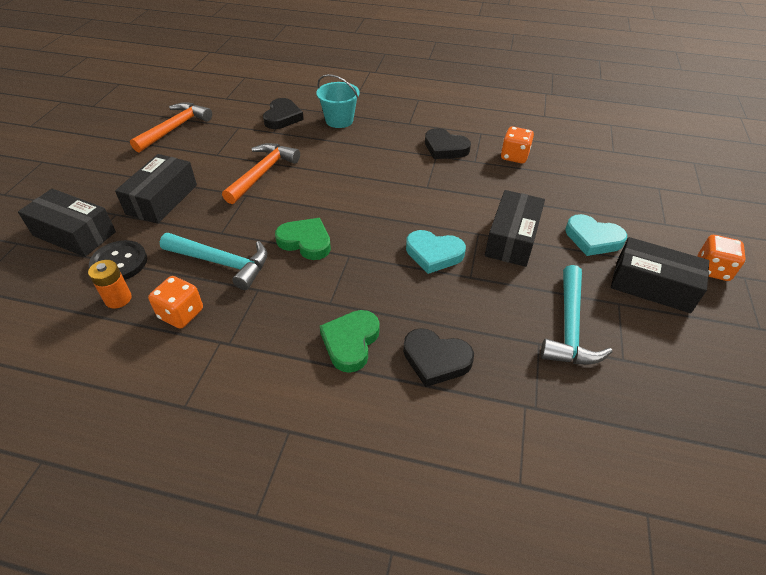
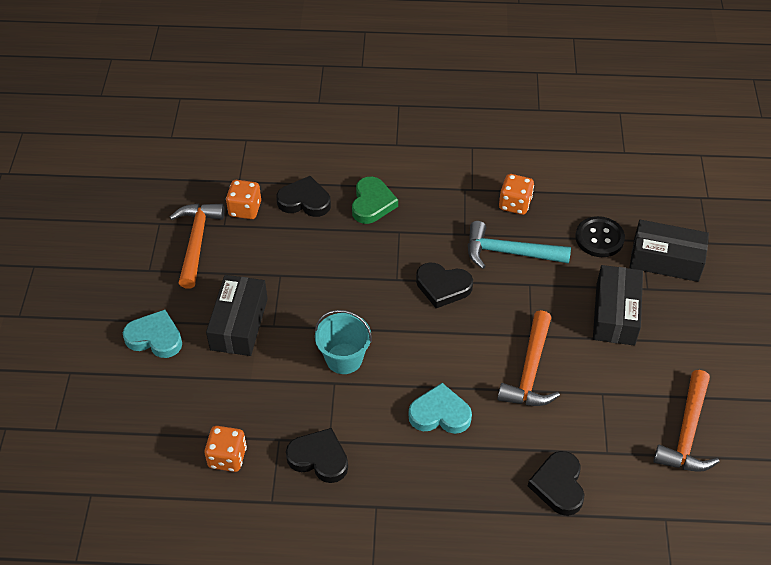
camera: 170 degrees right, 5 degrees up
(118, 299) = (574, 208): orange battery -> none
(305, 242) = (443, 287): green heart -> black heart
(339, 120) = (476, 493): turquoise bucket -> turquoise bucket (344, 358)
(434, 254) = (316, 293): turquoise heart -> turquoise heart (440, 414)
(569, 327) = (196, 242): turquoise hammer -> orange hammer
(652, 285) = (112, 292): black box -> none
(712, 269) = (46, 319): orange dice -> orange dice (245, 209)

